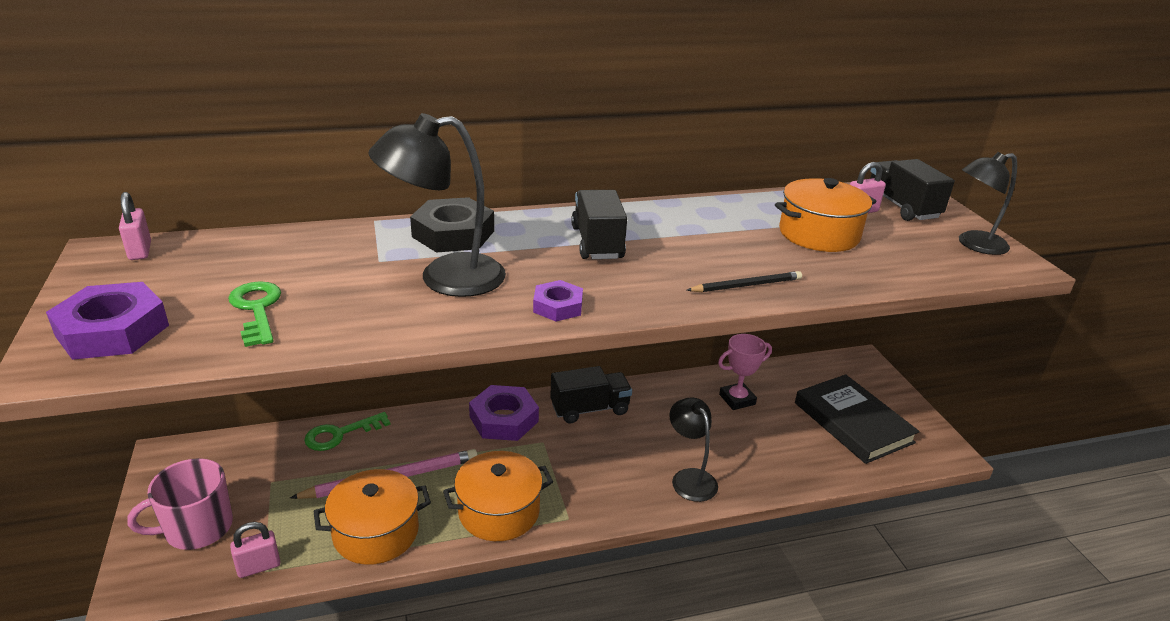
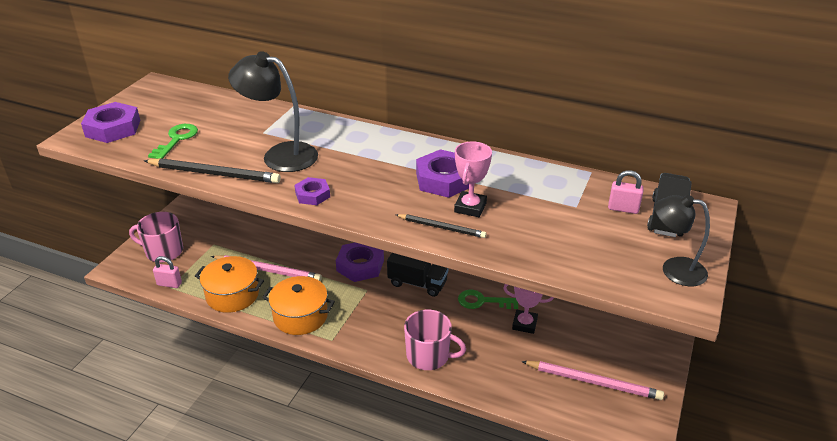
camera: 40 degrees right, 5 degrees up
(140, 251) = (169, 88): pink padlock -> none
(340, 434) = (268, 233): green key -> green key (482, 301)
(386, 330) = (214, 174): none -> black pencil
(453, 234) = (321, 129): black nut -> none
(597, 243) = (393, 164): black truck -> none
(673, 240) = (444, 179): none -> purple nut
(689, 478) = (429, 356): black lamp -> pink mug
(740, 256) = (470, 207): none -> pink trophy
(819, 234) = (555, 213): orange pot -> none
(853, 422) = (593, 382): black book -> pink pencil

